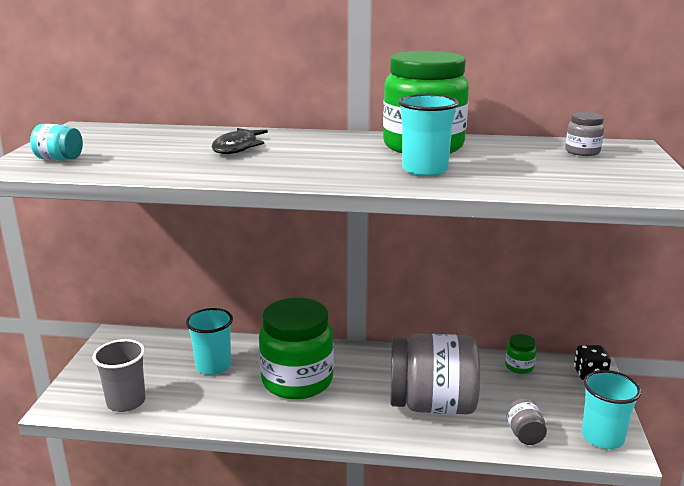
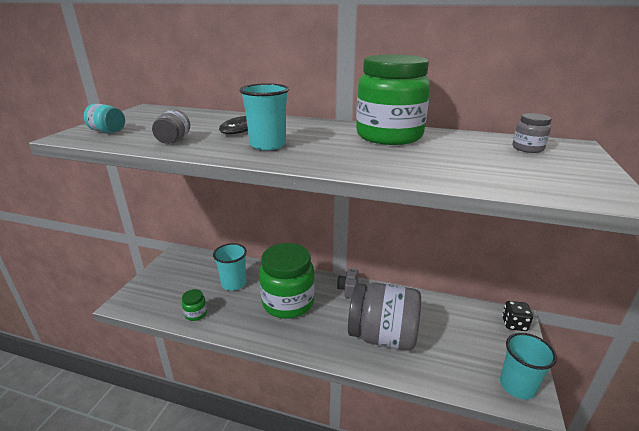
camera: 10 degrees right, 5 degrees up
(126, 402) = (167, 305): grey cup -> none
(374, 357) = (348, 289): none -> grey camera
(424, 170) = (381, 157): turquoise cup -> turquoise cup (268, 145)
(519, 367) = (457, 310): green jar -> green jar (196, 314)
(524, 435) = (451, 374): grey jar -> grey jar (174, 140)

